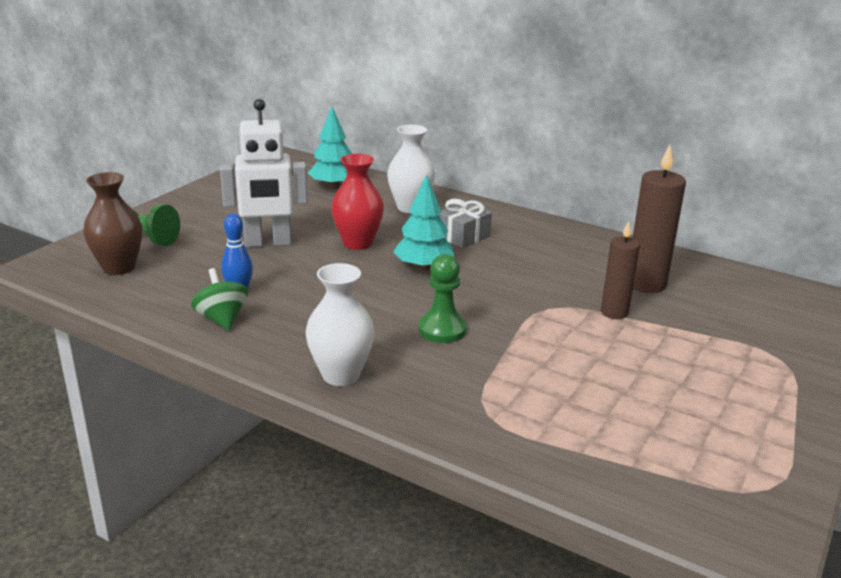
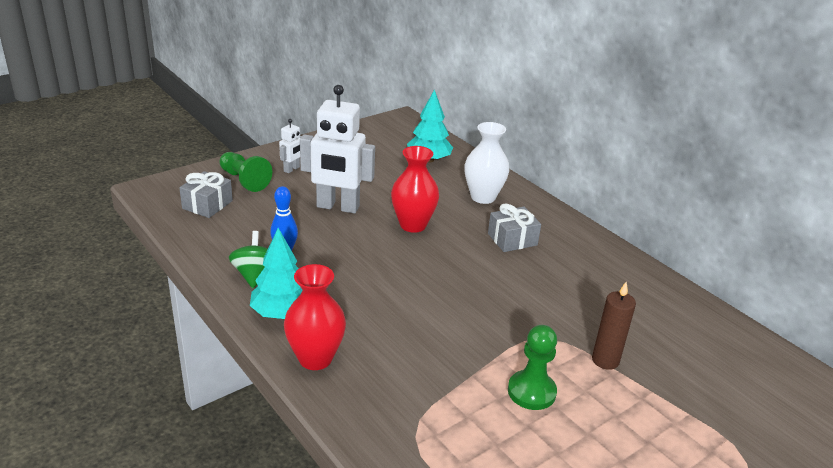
camera: 20 degrees right, 5 degrees up
(119, 268) = (207, 205): brown vase -> grey gift
(192, 219) = (292, 169): none -> white robot
(341, 375) = (315, 358): white vase -> red vase
(423, 267) = (455, 264): turquoise tree -> turquoise tree (282, 313)
(442, 330) = (430, 335): green pawn -> green pawn (531, 392)
(645, 284) = (658, 336): brown candle -> none

